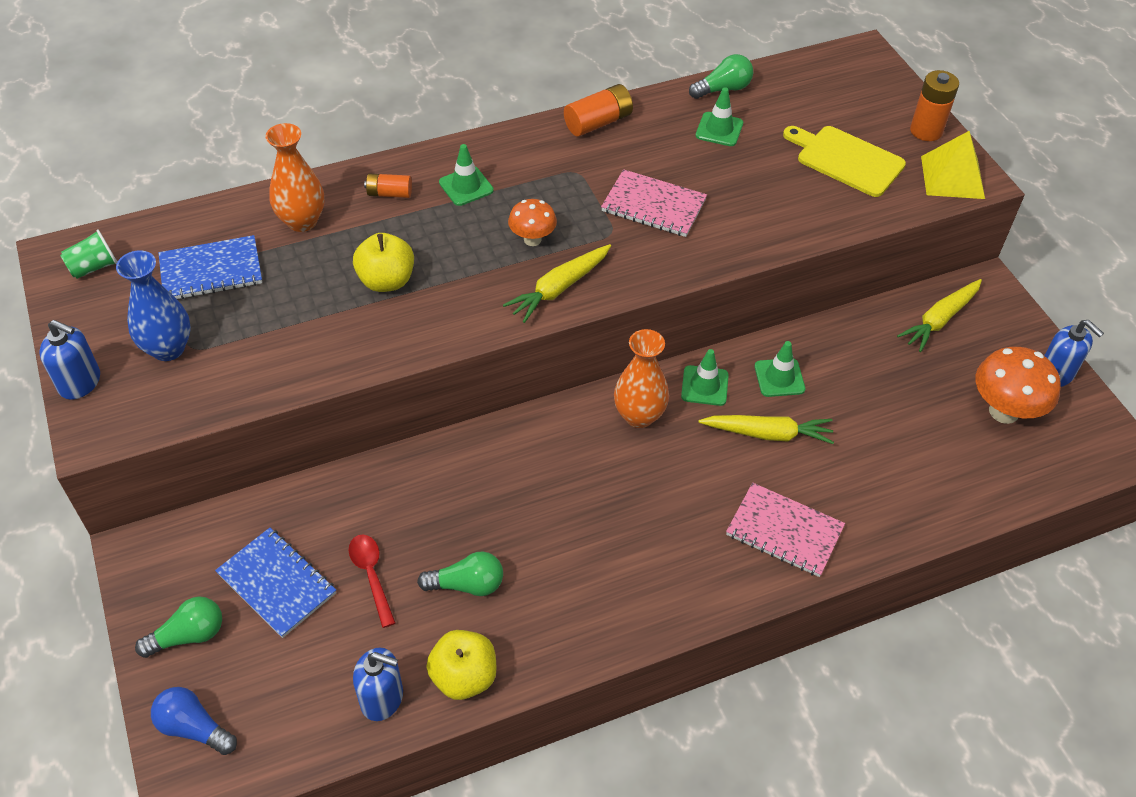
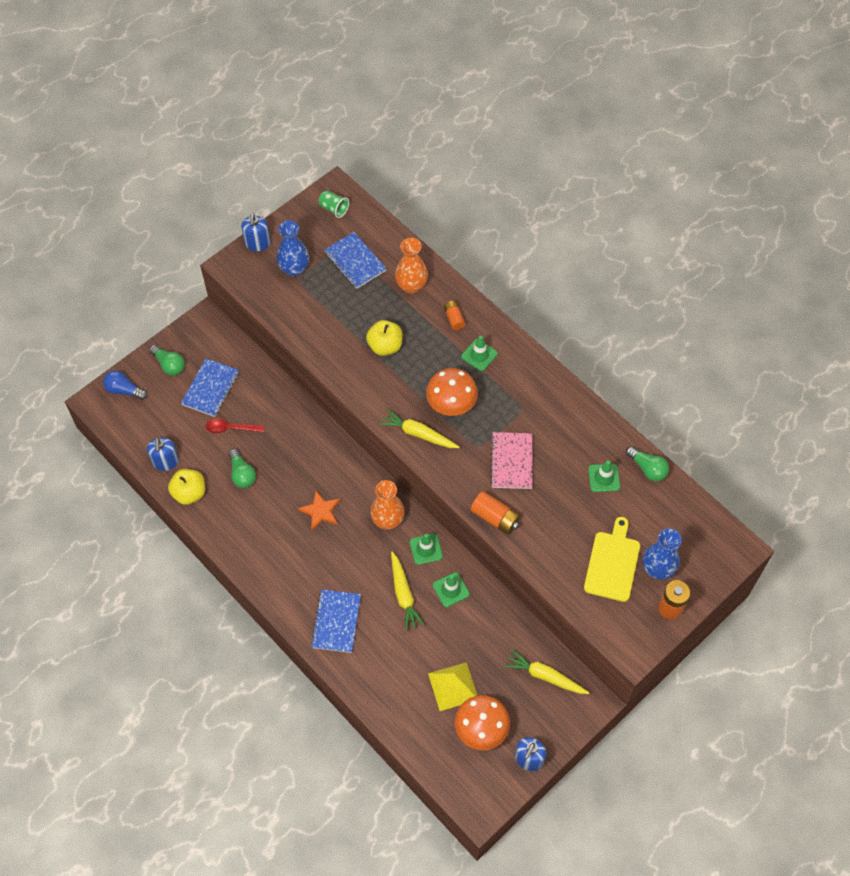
camera: 70 degrees right, 10 degrees up
(194, 728) = (124, 390): blue light bulb -> blue light bulb turned 75 degrees counterclockwise
(371, 575) = (231, 428): red spoon -> red spoon turned 135 degrees counterclockwise
(532, 239) = (451, 406): orange mushroom -> orange mushroom, size x1.67
(586, 495) = (320, 511): none -> orange star
(598, 122) = (574, 405): orange battery -> orange battery (495, 518)
(784, 531) = (336, 622): pink notebook -> blue notebook
(868, 124) = (657, 569): none -> blue vase
(952, 177) = (628, 635): yellow pyramid -> yellow pyramid (453, 686)

